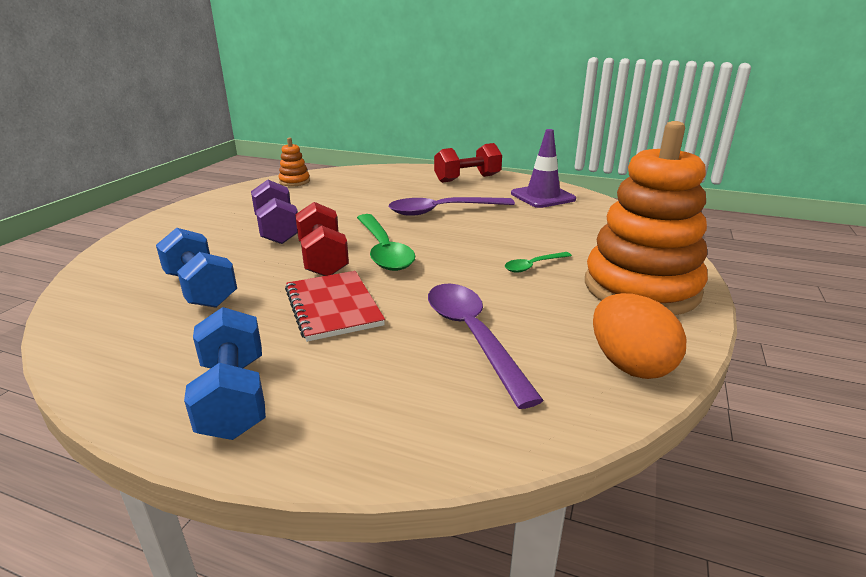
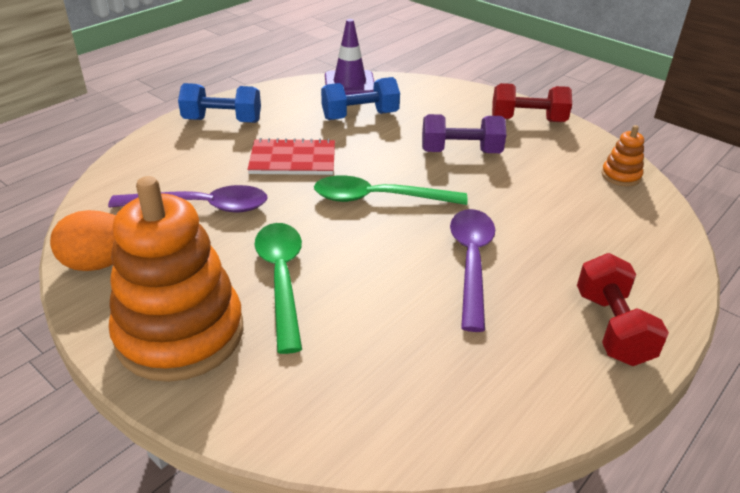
camera: 110 degrees right, 10 degrees up
(323, 259) = (379, 166): red dumbbell -> red dumbbell (528, 120)
(533, 266) = (281, 278): green spoon -> green spoon, size x1.98
(542, 196) = (496, 383): purple traffic cone -> purple traffic cone (349, 83)

